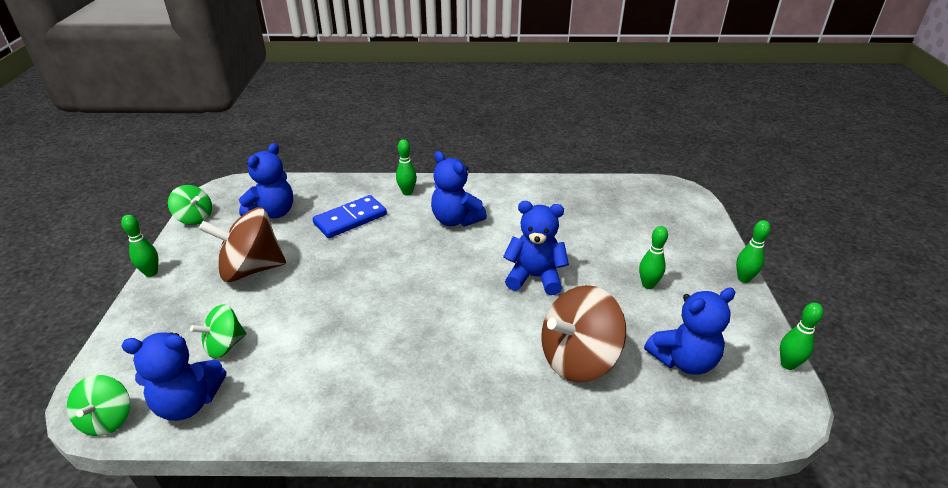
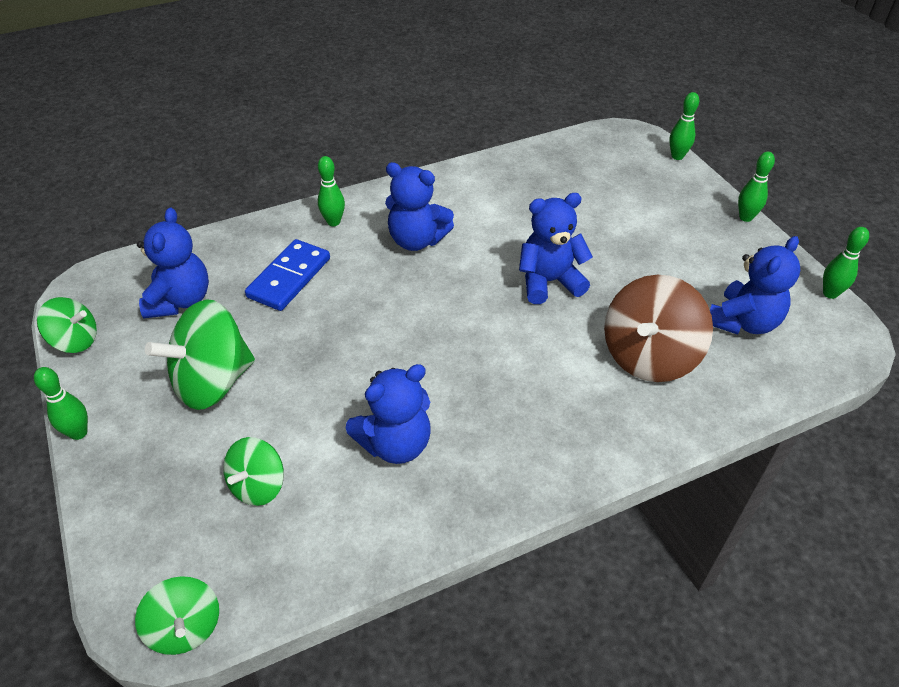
camera: 25 degrees left, 10 degrees up
(188, 403) = (270, 567): blue teddy bear -> blue teddy bear (395, 443)
(251, 269) = (213, 382): brown spinning top -> green spinning top
(648, 285) = (664, 253): green bowling pin -> green bowling pin (677, 156)

